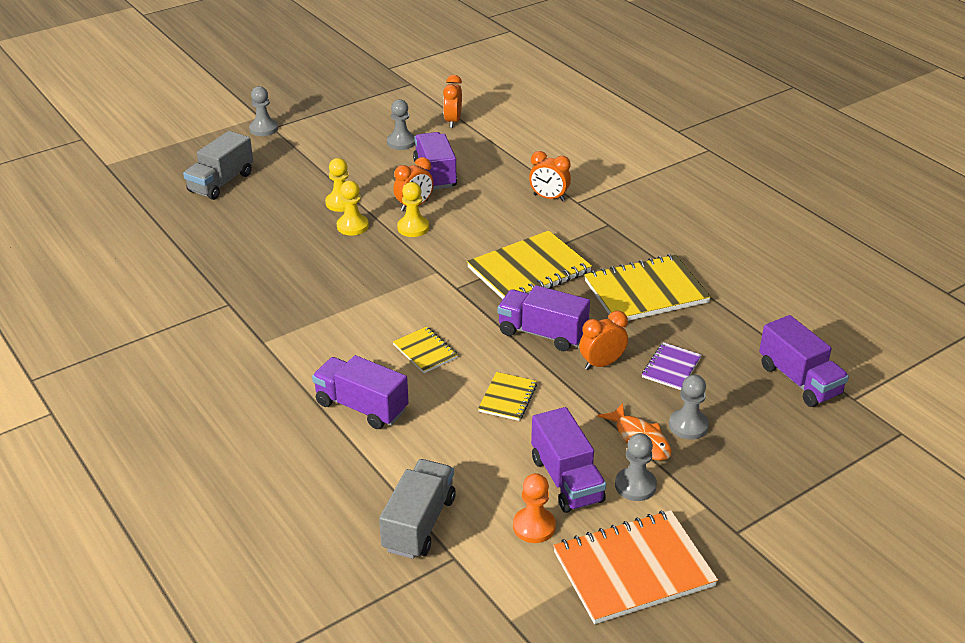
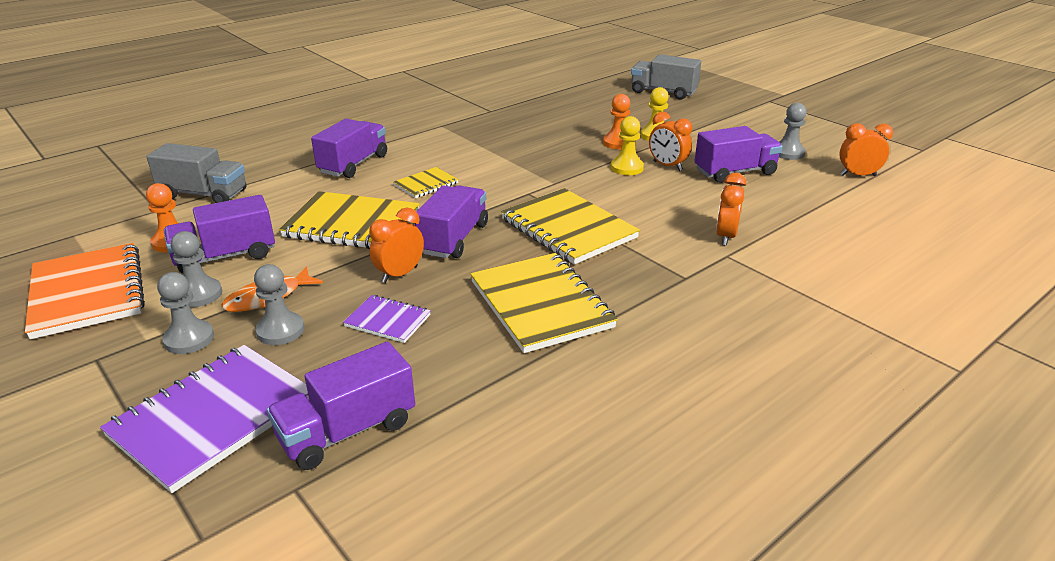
camera: 85 degrees right, 5 degrees down
(263, 129) = (763, 98): grey pawn -> grey pawn (189, 339)
(352, 226) = (618, 143): yellow pawn -> orange pawn
(507, 398) = (352, 224): yellow notebook -> yellow notebook, size x1.96
(602, 364) = (399, 274): orange clock -> orange clock turned 105 degrees counterclockwise
(797, 447) = (213, 417): none -> purple notebook

